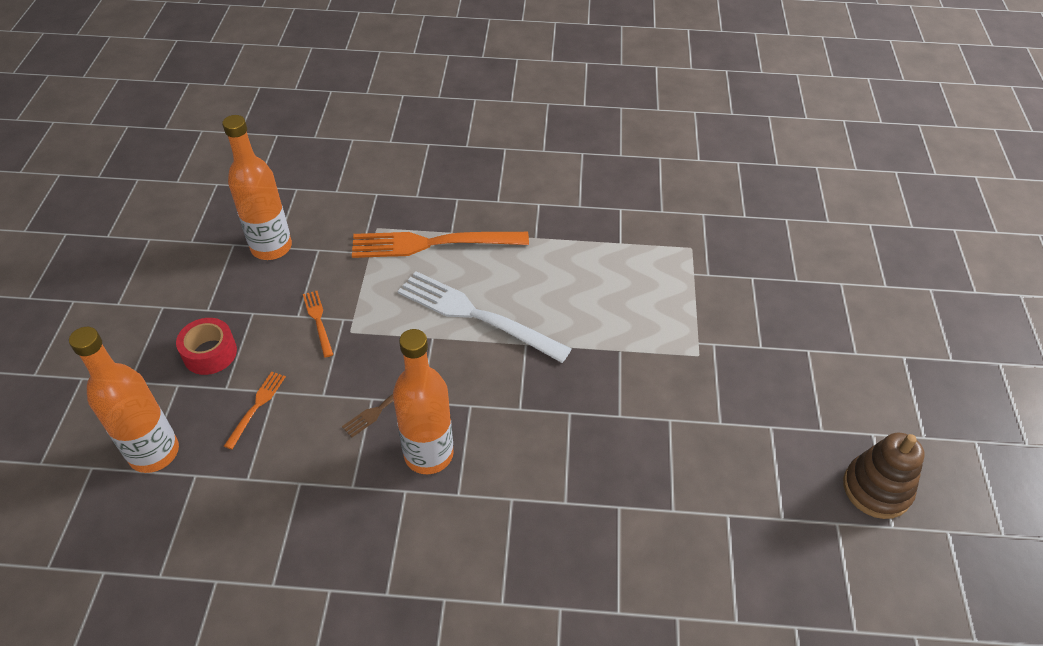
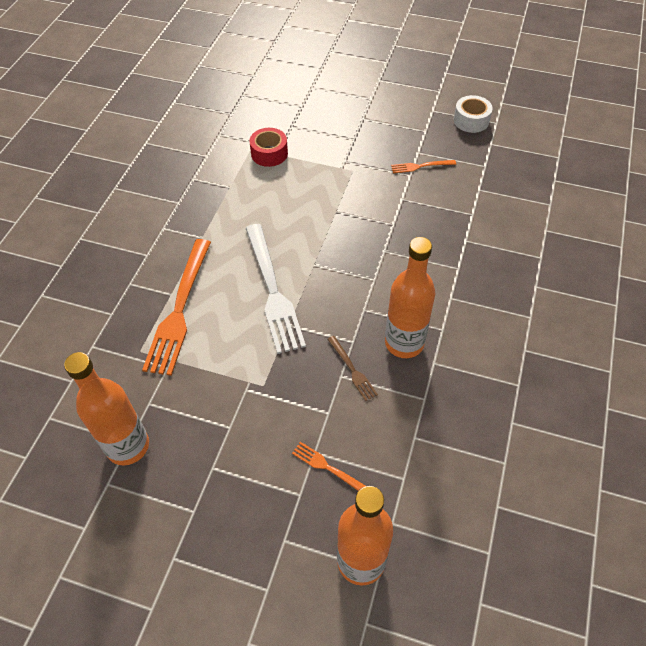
camera: 75 degrees left, 5 degrees up
(210, 353) = (253, 509): red tape -> red tape (269, 153)
(318, 320) = (241, 410): orange fork -> orange fork (420, 166)
(475, 315) = (273, 292): white fork -> white fork turned 60 degrees counterclockwise
(876, 489) = (471, 120): brown stacking toy -> white tape

